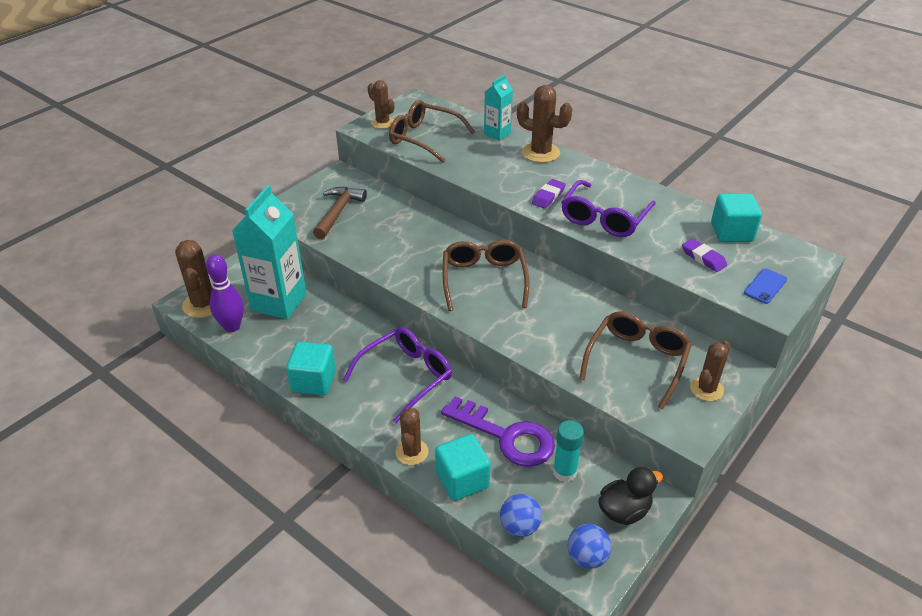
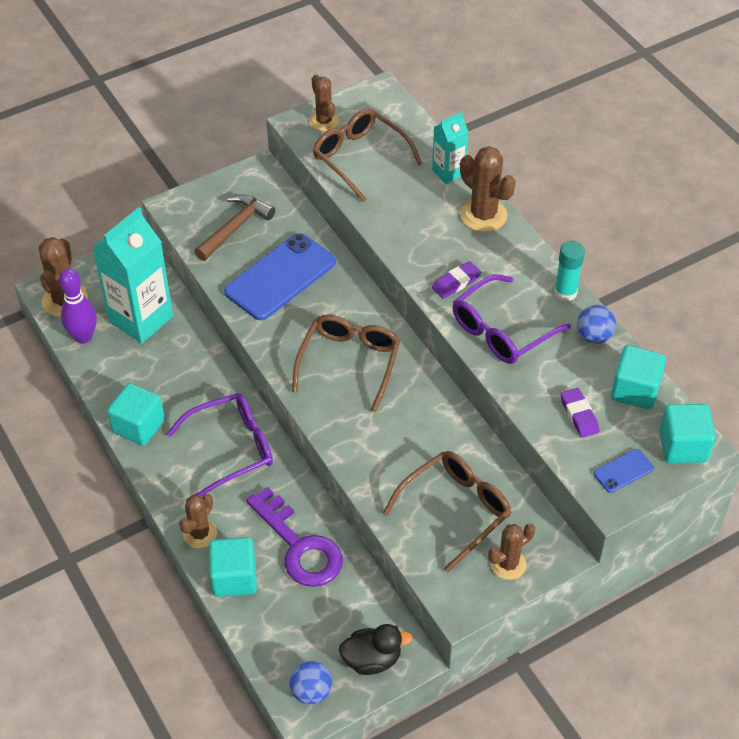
camera: 20 degrees right, 10 degrees up
(393, 236) = (280, 277): none -> blue phone
(519, 527) = (264, 642): blue ball -> blue ball (594, 336)
(564, 472) = (336, 602): turquoise glue stick -> turquoise glue stick (565, 292)
(795, 259) = (683, 446): none -> turquoise cube

